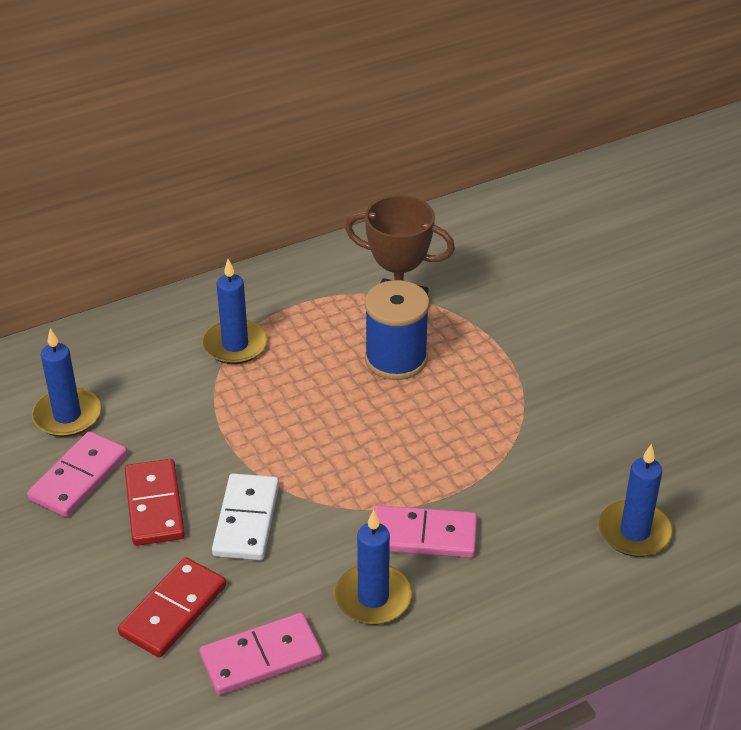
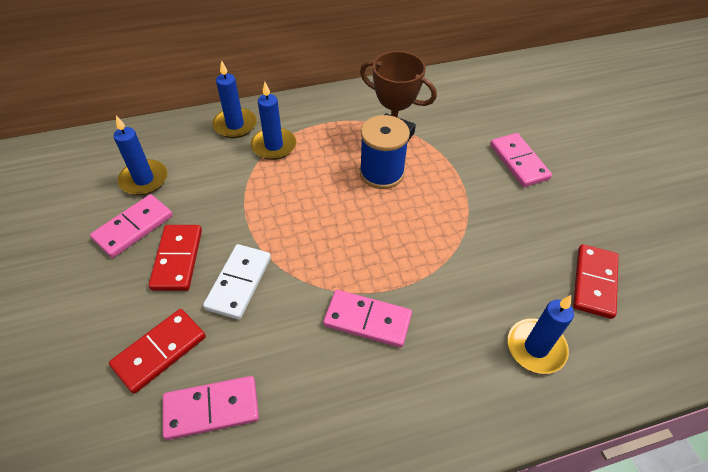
camera: 10 degrees right, 10 degrees up
(373, 598) = (314, 369): blue candle -> blue candle (235, 125)
(578, 318) = (519, 162): none -> pink domino
(695, 450) = (594, 282): none -> red domino

